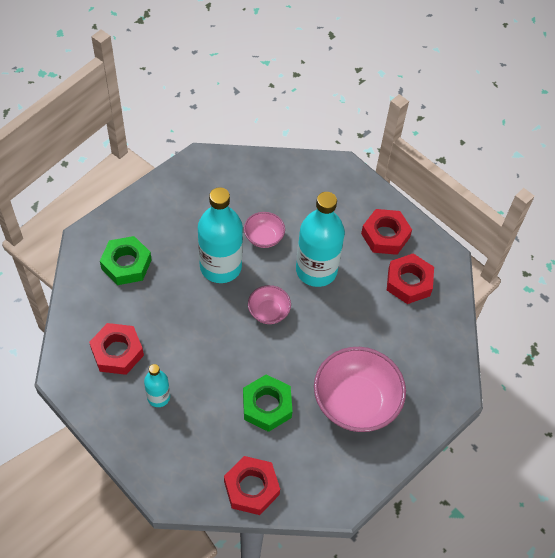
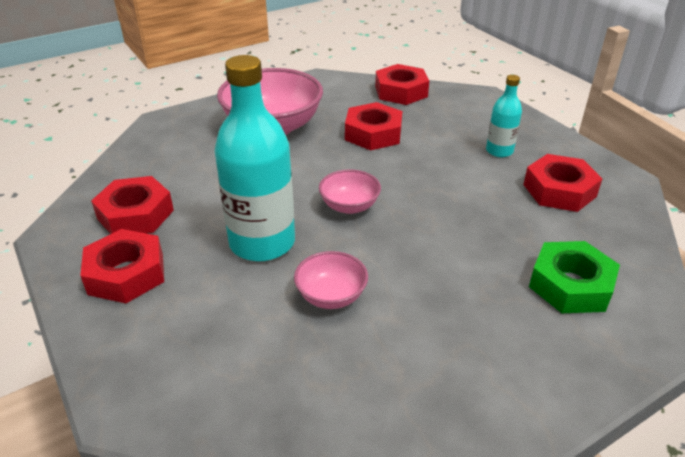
camera: 165 degrees left, 20 degrees down
(220, 266) = (412, 264): turquoise bottle -> none
(267, 406) = (373, 133): green nut -> red nut

